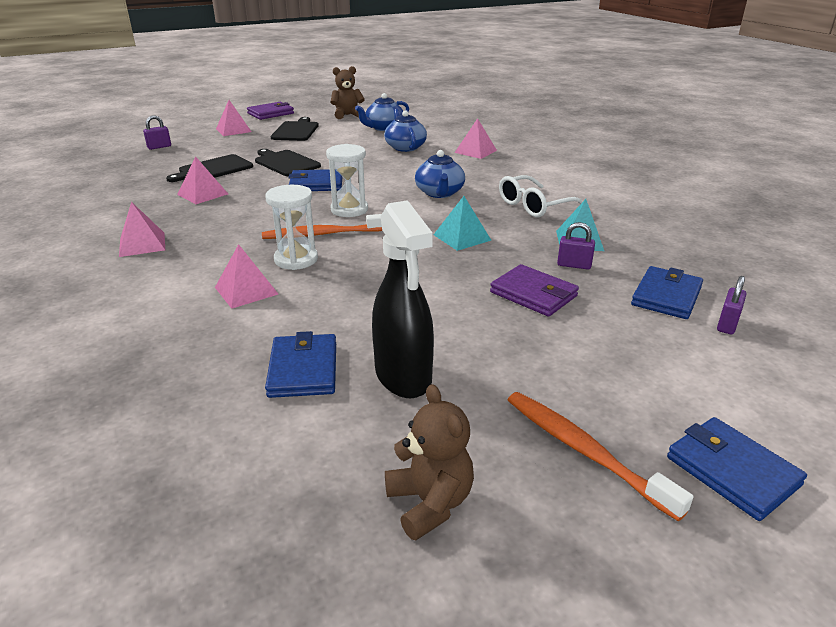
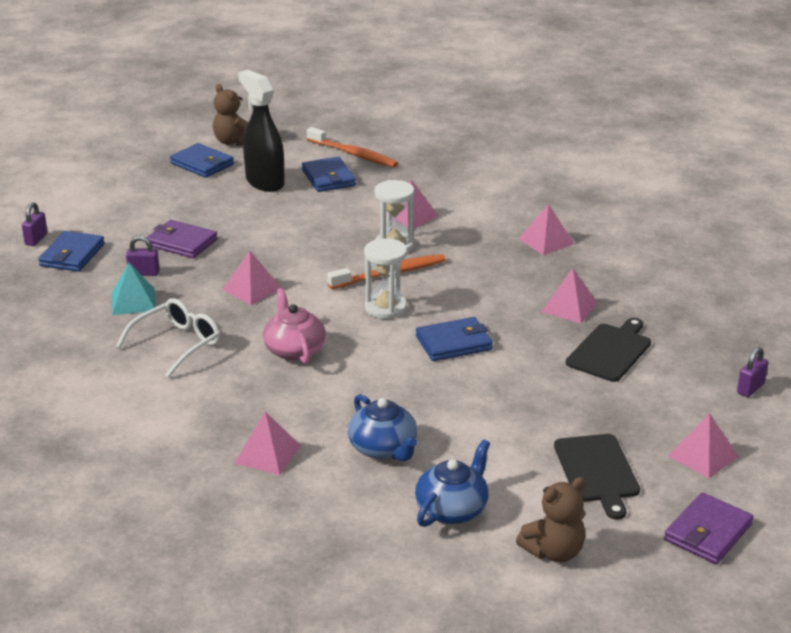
camera: 165 degrees right, 0 degrees up
(285, 163) = (530, 379): black cutting board -> none
(439, 193) = (294, 349): blue teapot -> pink teapot
(462, 237) = (252, 289): turquoise pyramid -> pink pyramid
(584, 451) = (157, 166): orange toothbrush -> orange toothbrush (353, 154)
(732, 471) = (83, 168): blue wallet -> blue wallet (202, 164)

